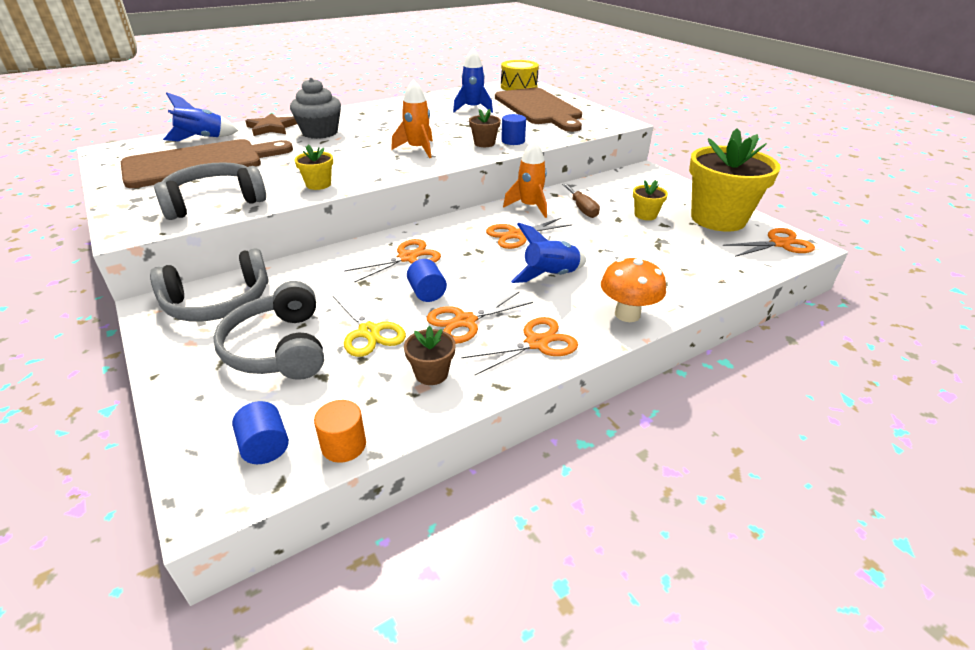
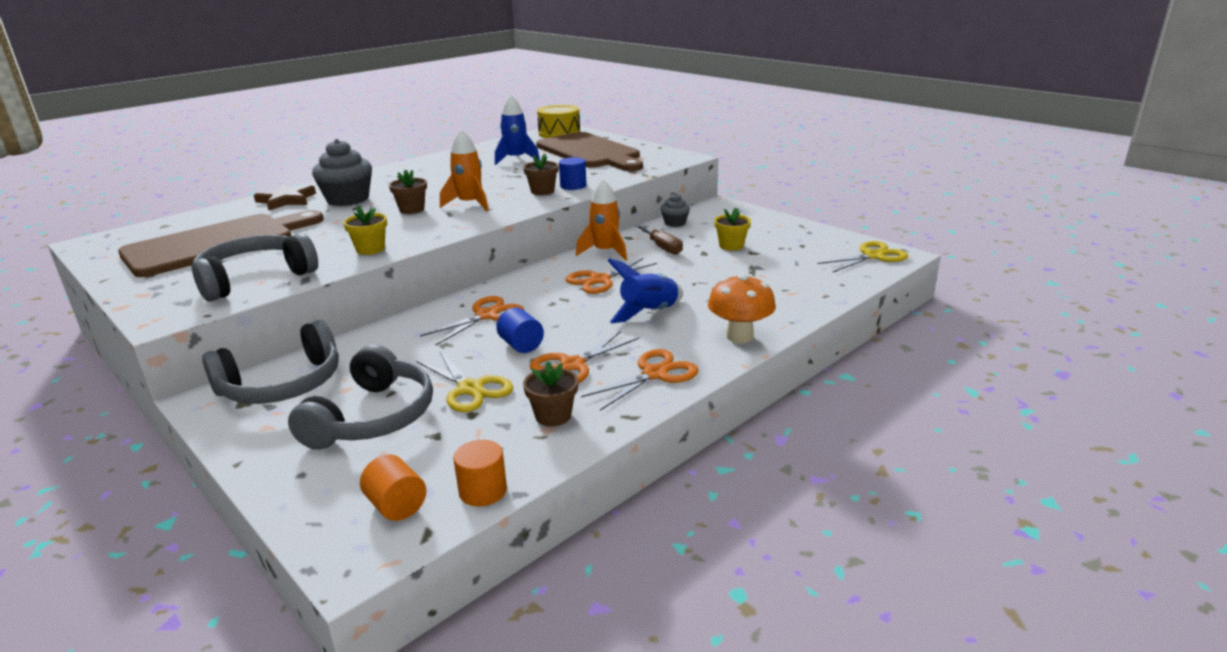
camera: 10 degrees left, 10 degrees down
(202, 139) = (205, 219): blue rocket -> none
(265, 447) = (396, 506): blue cylinder -> orange cylinder
(278, 348) = (373, 417): grey headphones -> grey headphones turned 135 degrees counterclockwise
(367, 149) = (412, 209): none -> brown flower pot
(600, 185) = (675, 223): none -> grey cupcake
(718, 219) = (806, 241): yellow flower pot -> none
(779, 244) = (873, 256): orange scissors -> yellow scissors

